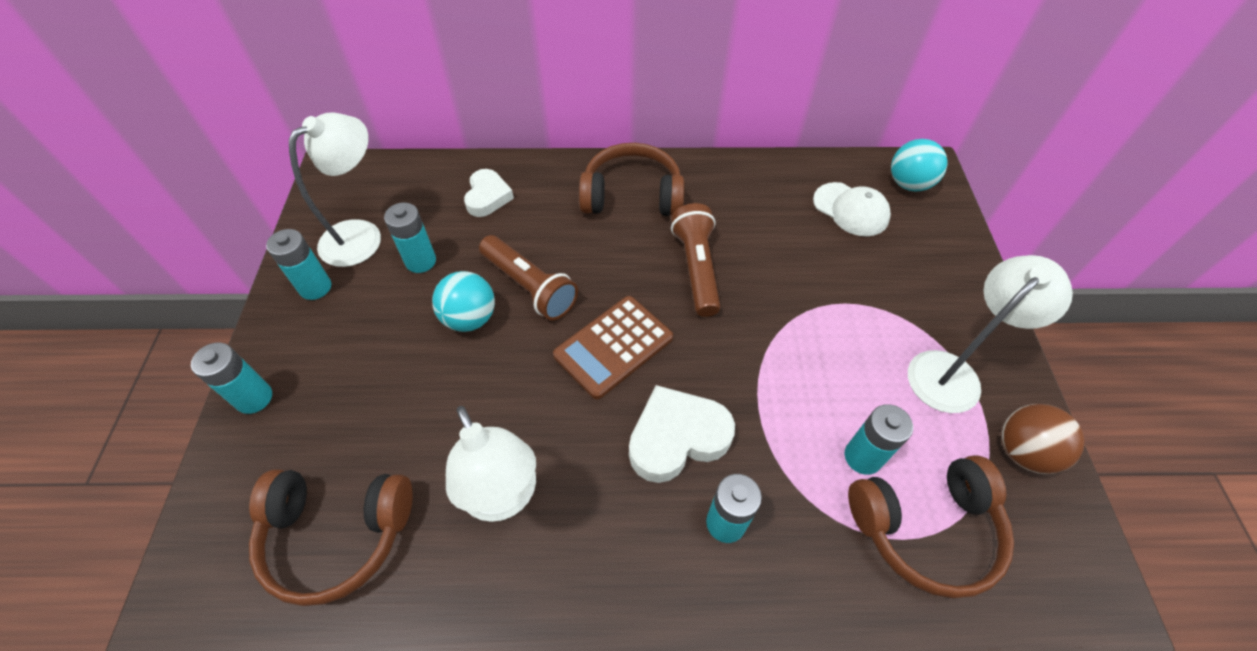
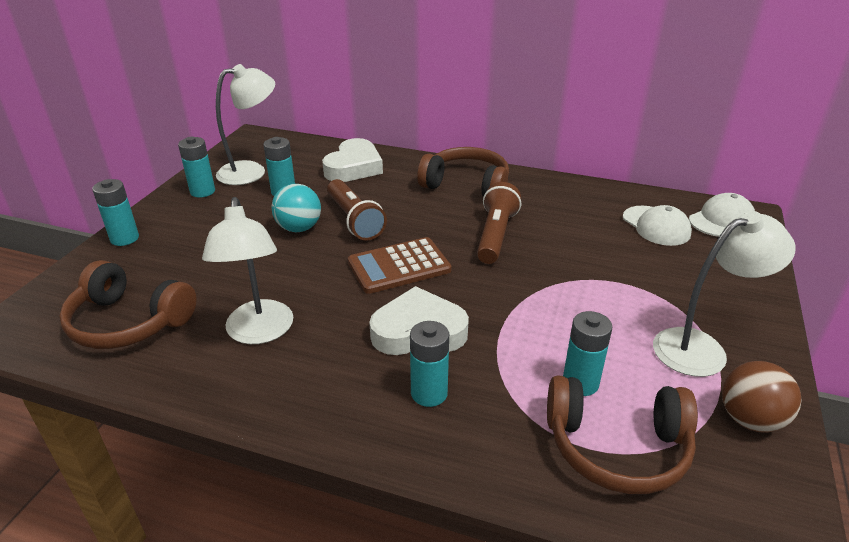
camera: 20 degrees right, 20 degrees down
(487, 197) = (354, 167): white heart -> white heart, size x1.52
(908, 184) = (721, 220): turquoise ball -> white cap

